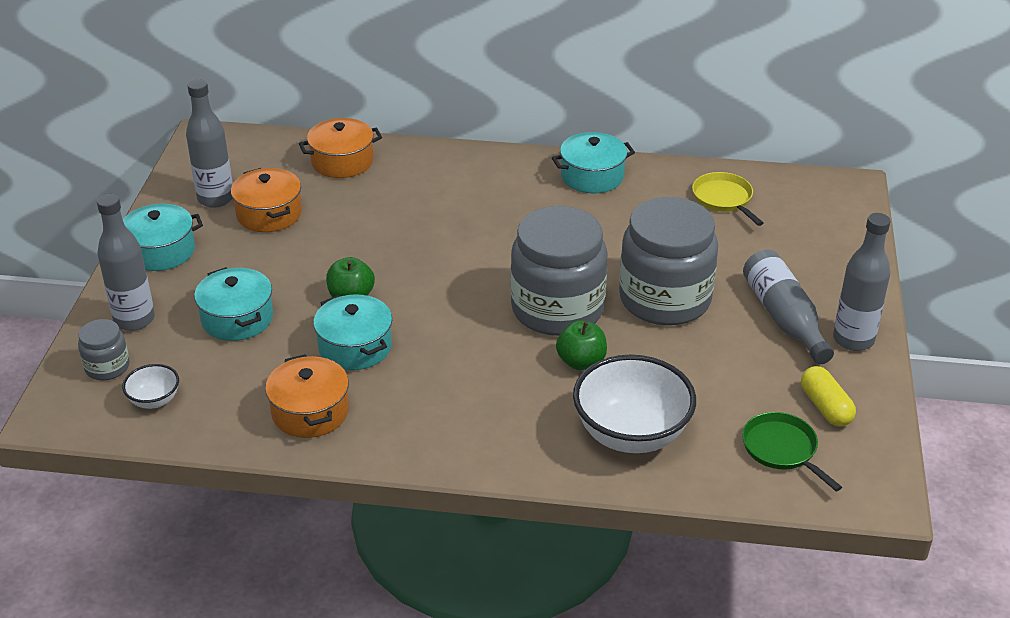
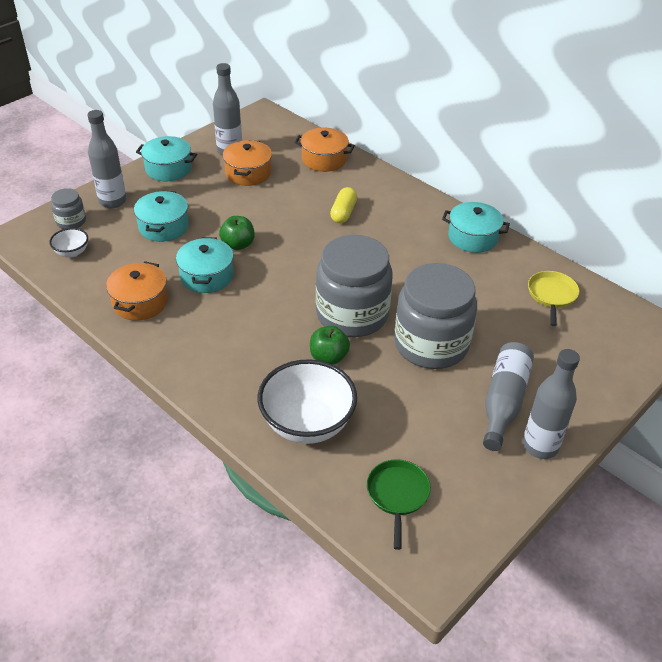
camera: 35 degrees right, 5 degrees up
(825, 407) = (463, 483): yellow capsule -> yellow capsule (343, 213)

